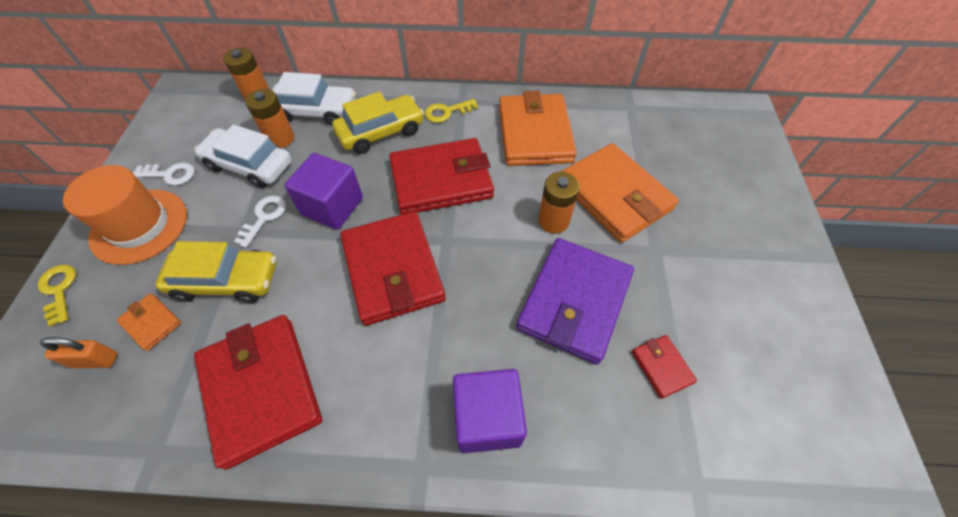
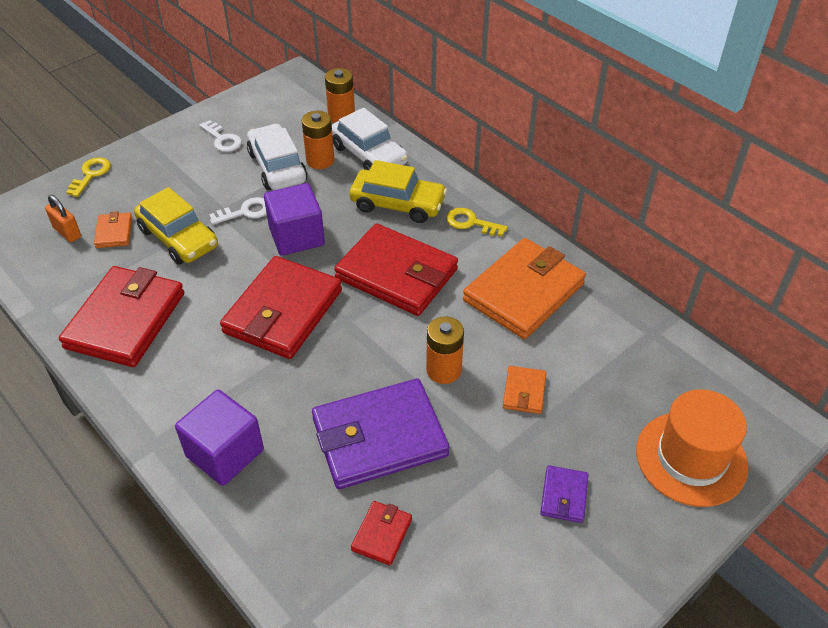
camera: 45 degrees right, 10 degrees down
(139, 226) = (169, 164): orange hat -> orange hat (691, 458)
(614, 195) = (524, 392): orange wallet -> orange wallet, size x0.44
(715, 240) = (564, 496): none -> purple wallet

